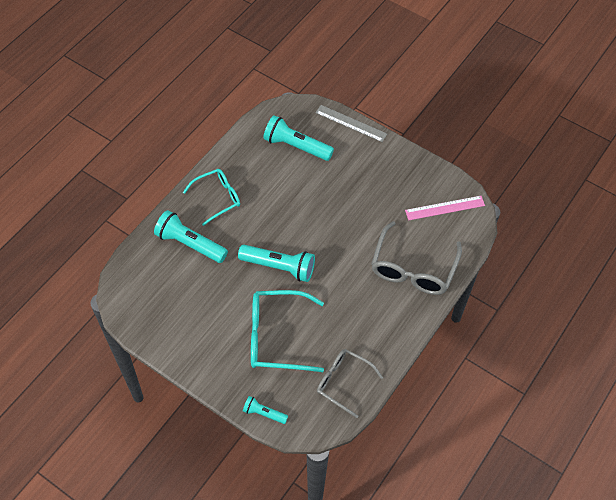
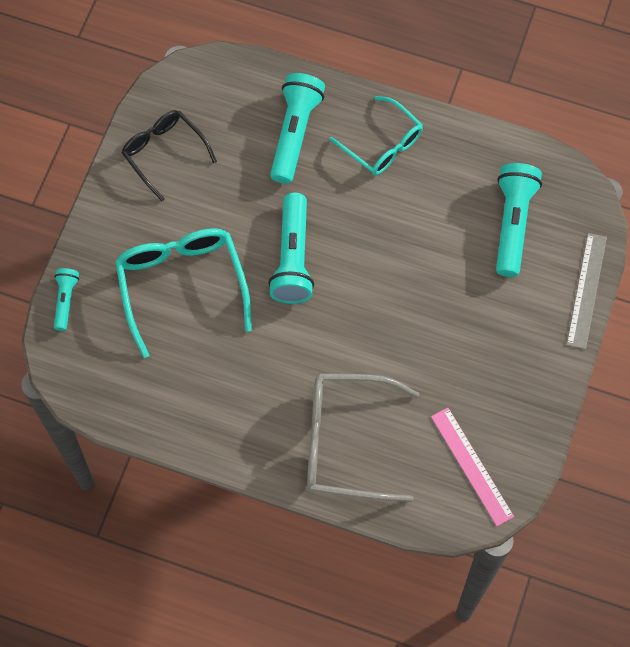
camera: 75 degrees right, 10 degrees up
(174, 325) = (164, 153): none -> black glasses
(343, 382) = (136, 388): grey glasses -> none

